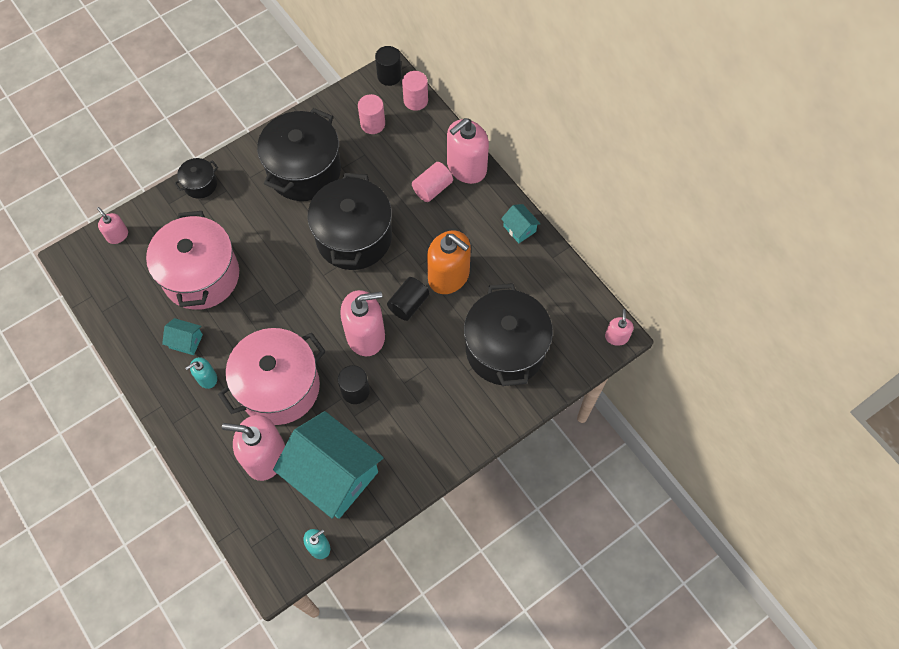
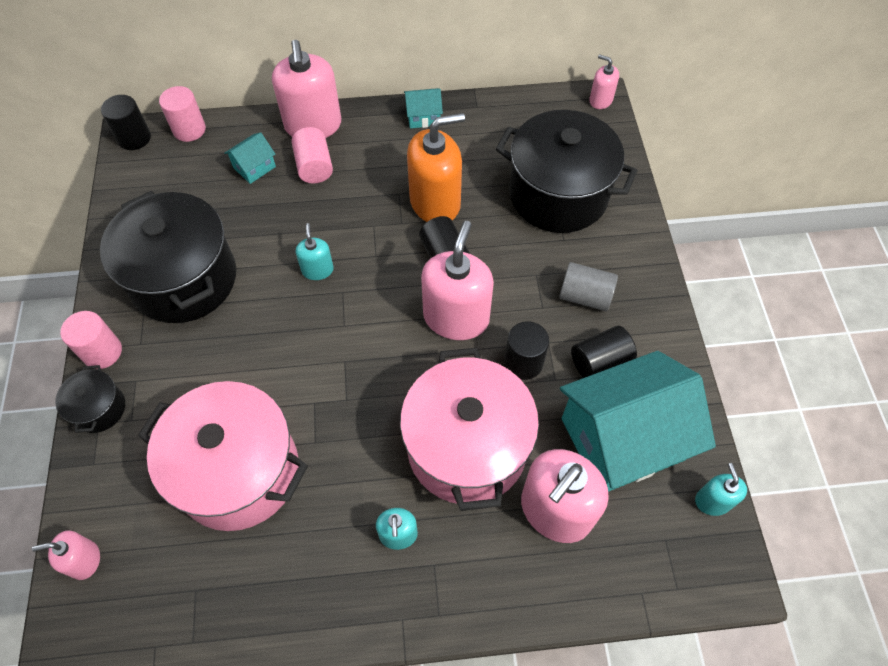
camera: 60 degrees left, 5 degrees down
(186, 341) = (324, 537): turquoise house -> turquoise house (254, 167)
(354, 237) = (317, 270): black pot -> turquoise soap dispenser
(372, 124) = (182, 182): pink cylinder -> pink cylinder (102, 352)
(382, 437) = (599, 362): none -> black cylinder
(428, 405) = (585, 296): none -> grey cylinder

